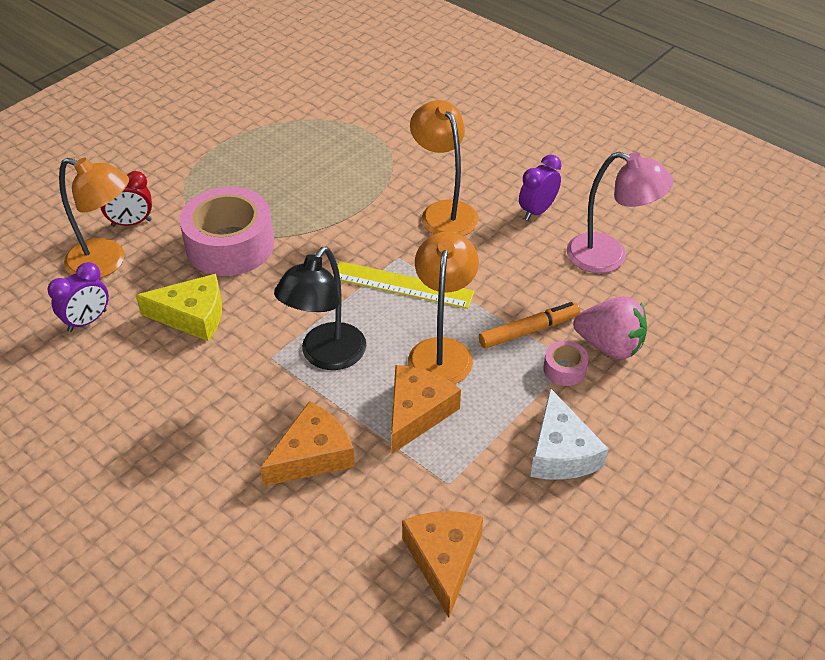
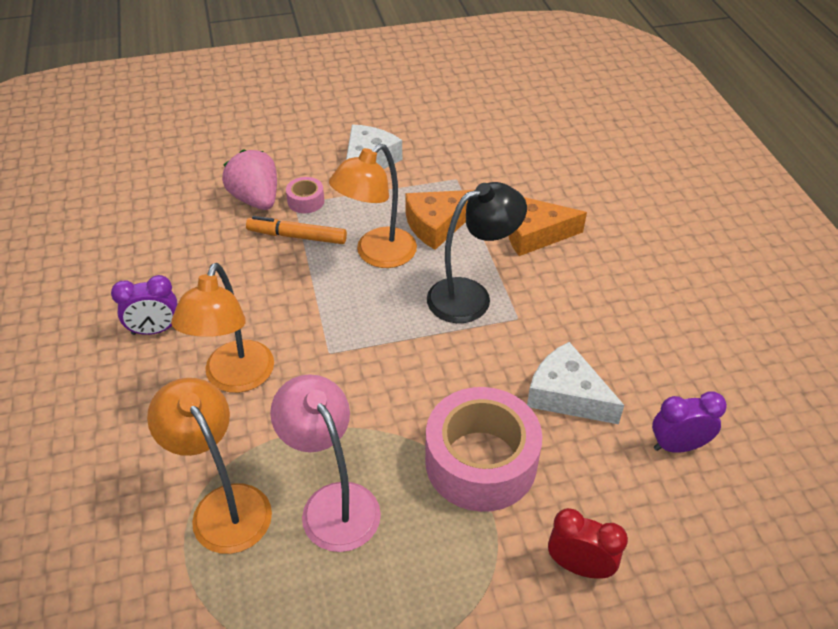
camera: 145 degrees left, 0 degrees up
(106, 263) = (632, 516): orange lamp -> orange lamp (224, 505)
(192, 316) = (567, 395): yellow cheese -> white cheese
(402, 285) = (352, 324): yellow ruler -> none
(444, 559) = (495, 148): orange cheese -> none
(609, 257) = (161, 257): pink lamp -> pink lamp (333, 503)

